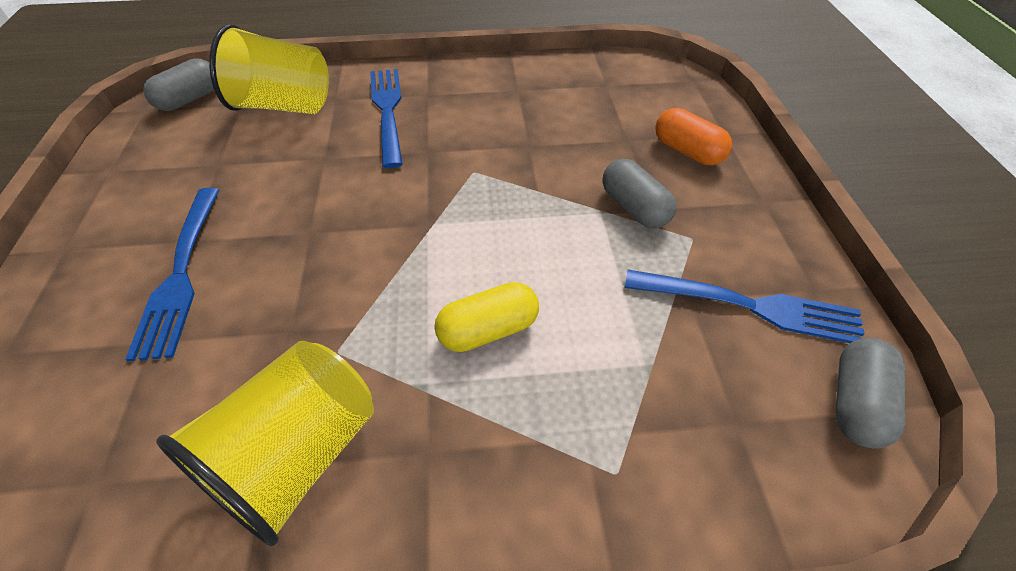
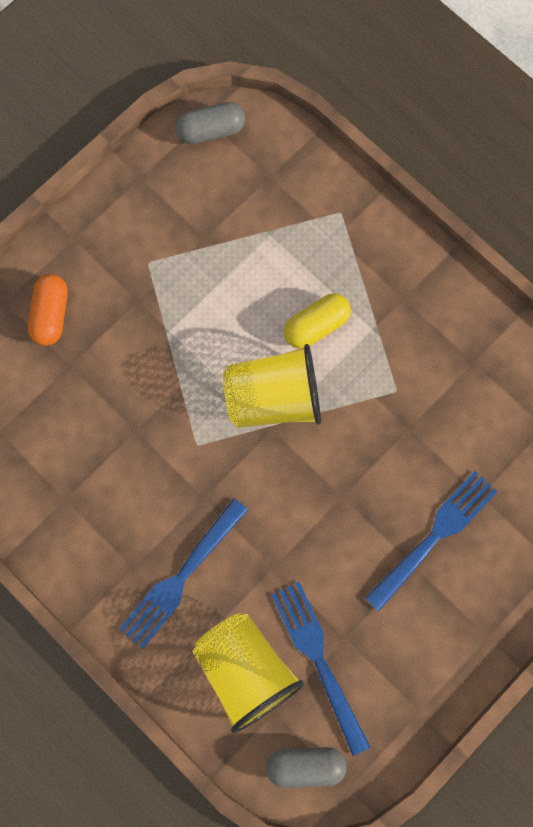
camera: 130 degrees left, 25 degrees up
(298, 456) = (455, 352): yellow cup -> yellow cup (273, 398)
(488, 330) = (316, 326): yellow capsule -> yellow capsule turned 60 degrees counterclockwise
(634, 208) = (147, 313): grey capsule -> none
(750, 306) = (182, 204): blue fork -> blue fork (319, 660)

